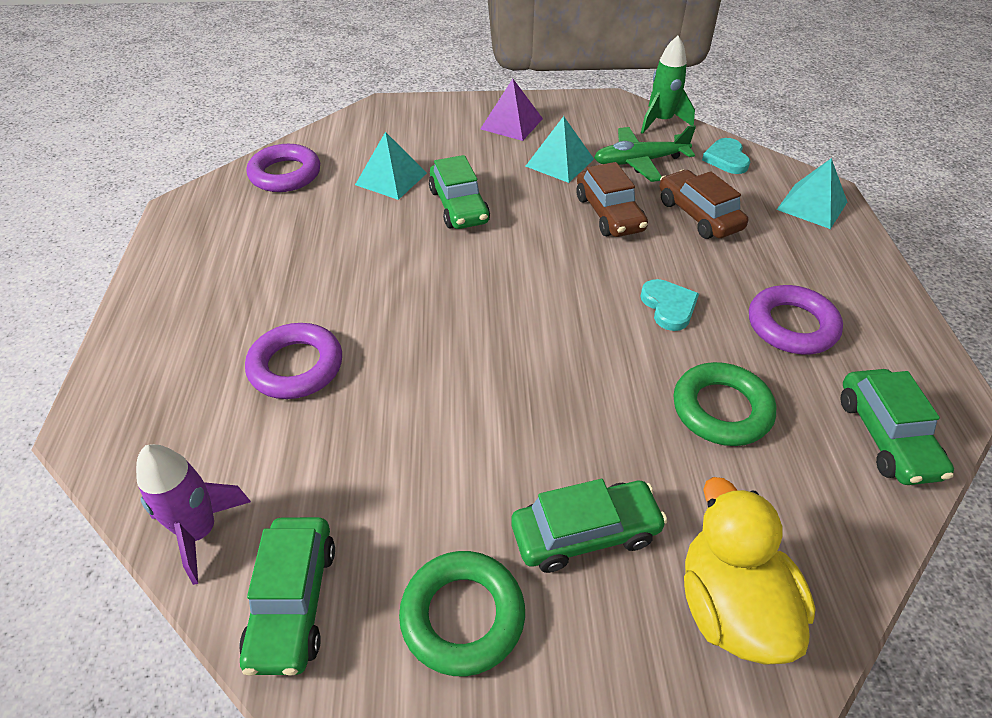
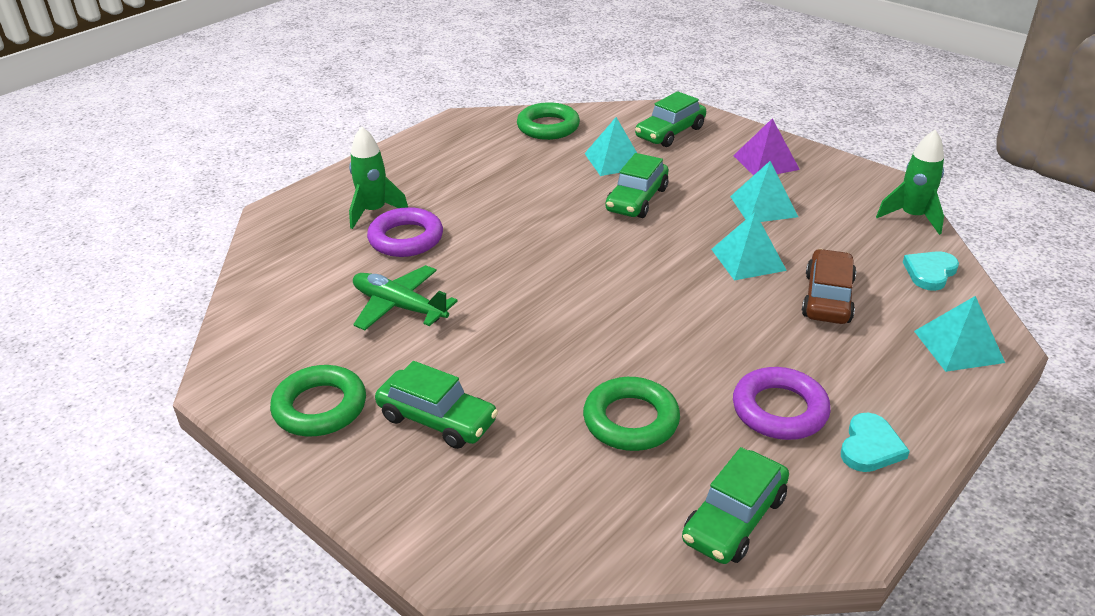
camera: 45 degrees right, 10 degrees down
(200, 532) = (260, 287): purple rocket -> none
(219, 357) = (374, 211): none -> green rocket
(285, 174) = (548, 127): purple ring -> green ring
(293, 602) = (258, 344): green car -> green car (670, 133)
(609, 213) = (748, 259): brown car -> turquoise pyramid
(639, 162) = (837, 237): green plane -> green plane (399, 306)
(668, 306) = (695, 341): turquoise heart -> turquoise heart (870, 447)
(731, 607) = (462, 513): yellow duck -> none

